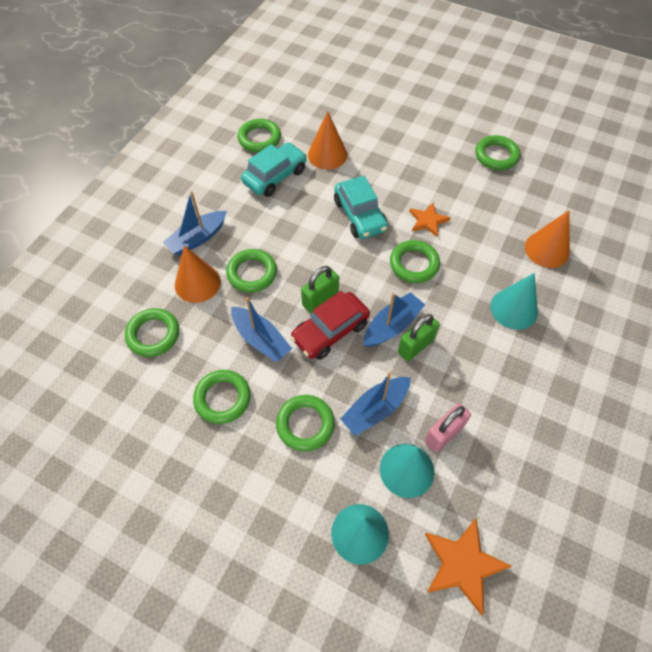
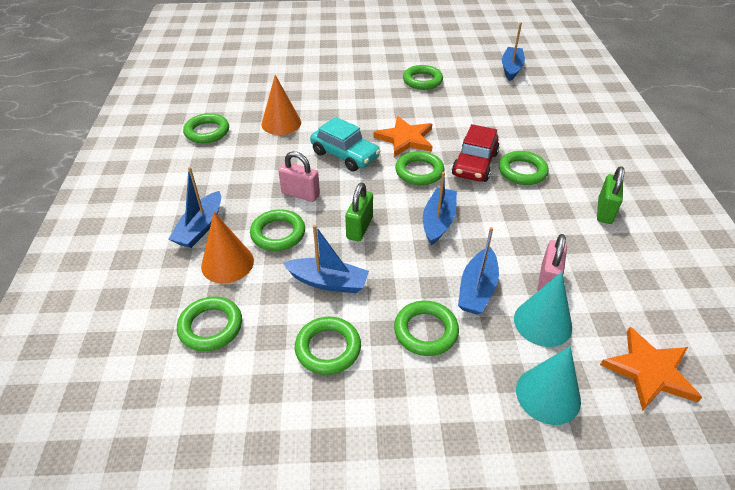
camera: 30 degrees left, 15 degrees down
(275, 176) = (244, 154): turquoise car -> none
(294, 241) = (300, 194): none -> pink padlock
(330, 331) = (388, 248): red car -> red car (474, 164)
(416, 346) = (470, 227): green padlock -> green padlock (604, 211)
(428, 221) = (405, 139): orange star -> orange star, size x1.55
(514, 309) = (522, 171): turquoise cone -> green ring
(547, 249) = (511, 125): orange cone -> none
(606, 176) = (511, 68): none -> blue boat

